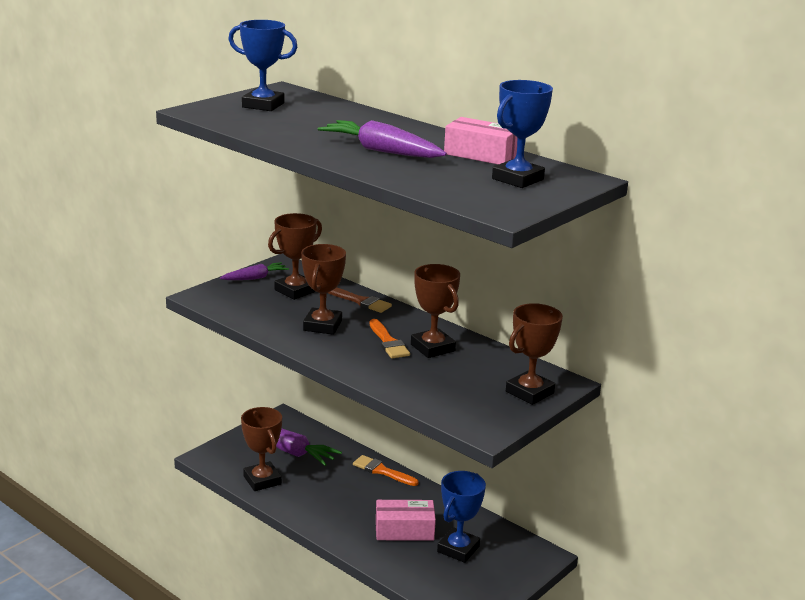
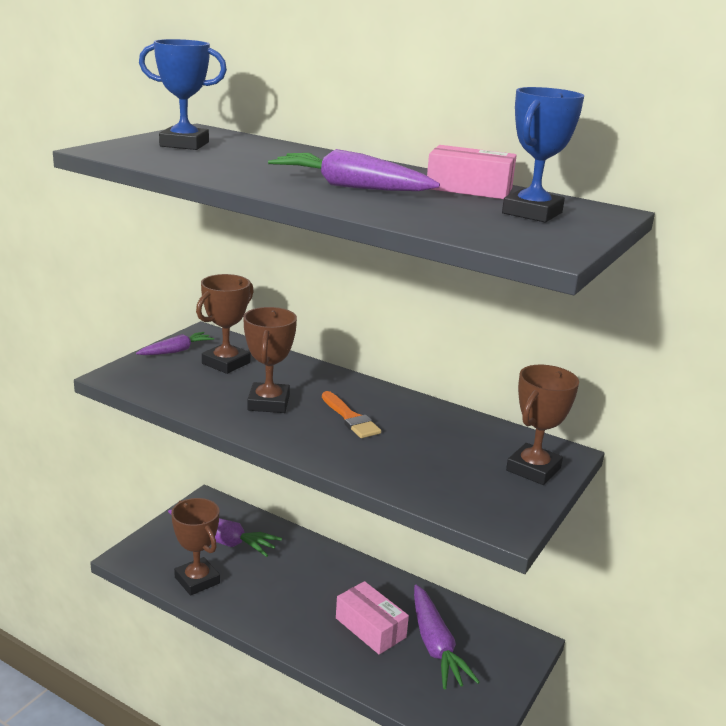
camera: 10 degrees left, 0 degrees up
(360, 301) = (303, 371): brown brush -> none
(382, 471) = (328, 556): orange brush -> none
(404, 530) = (370, 628): pink box -> pink box turned 60 degrees clockwise
(432, 348) = (403, 421): brown trophy -> none
(458, 549) = (435, 646): blue trophy -> purple carrot

